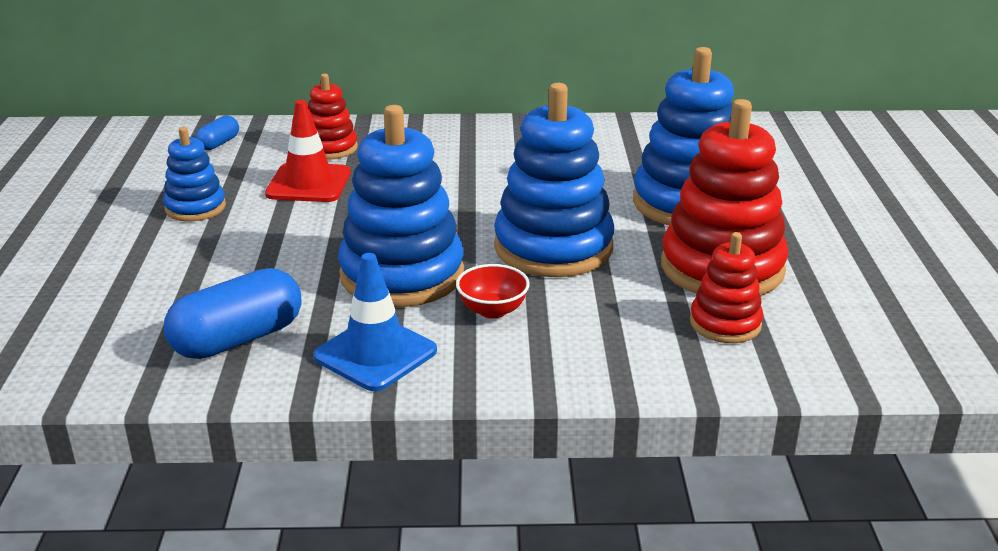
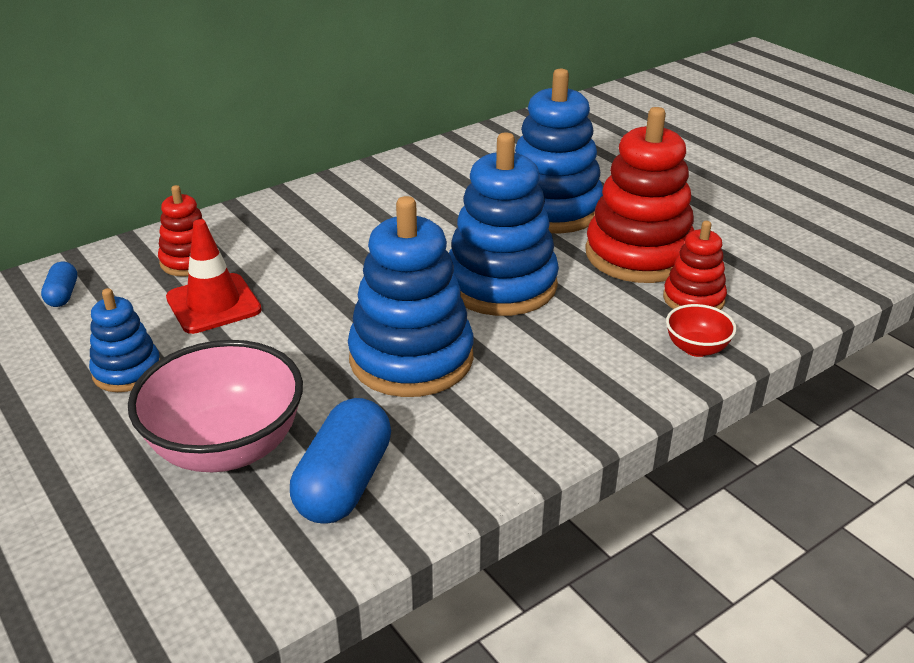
camera: 35 degrees left, 5 degrees up
(193, 282) = (226, 448): none -> pink bowl
(375, 354) = (480, 440): blue traffic cone -> none
(492, 310) = (523, 359): red bowl -> red bowl (696, 348)

